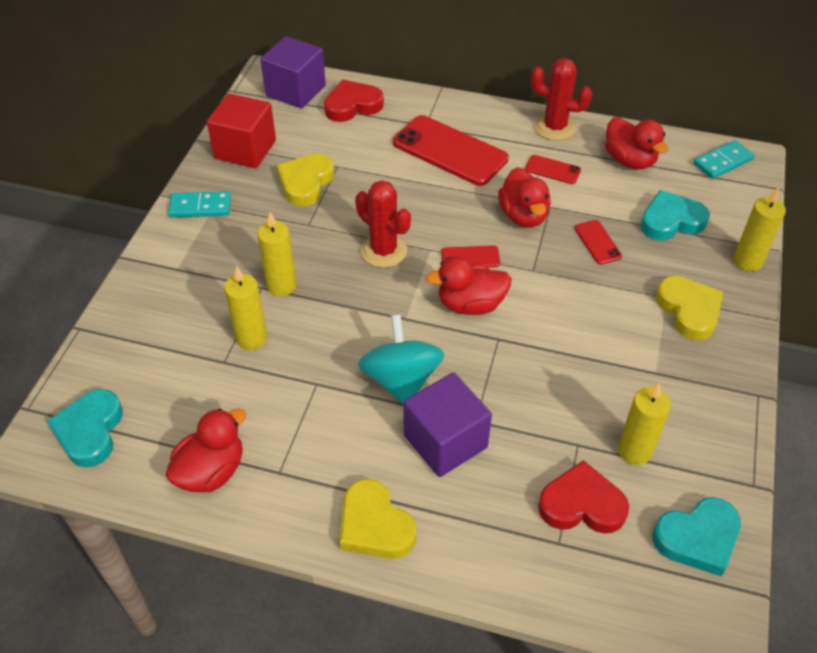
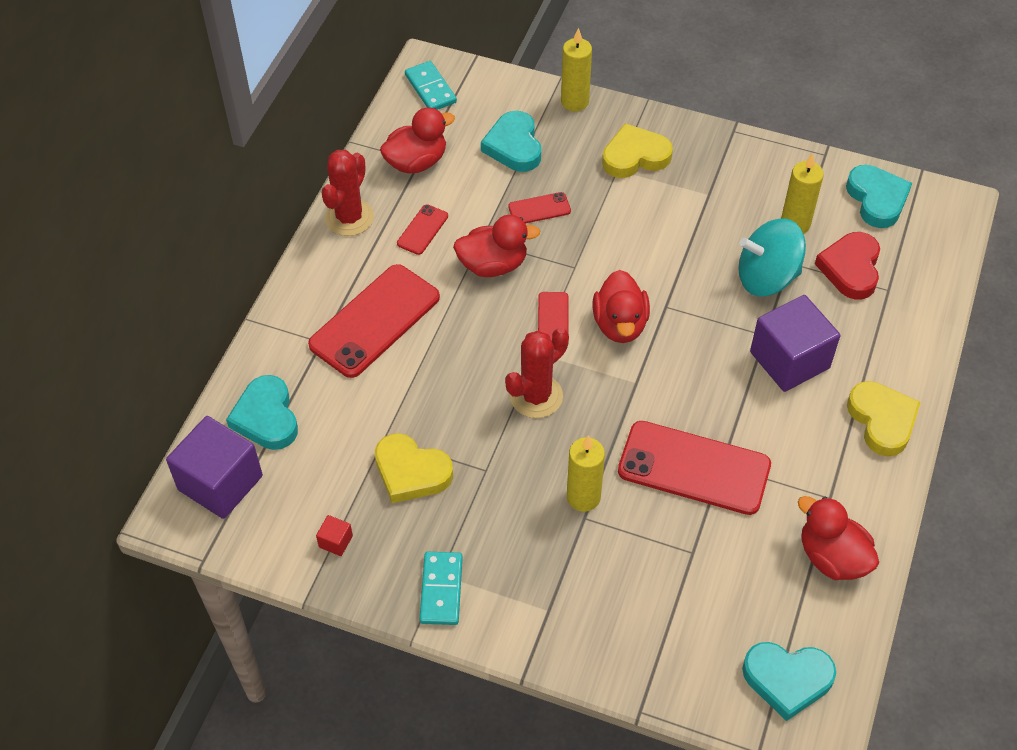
camera: 85 degrees left, 5 degrees up
(245, 149) = (335, 541): red cube -> red cube, size x0.41
(252, 338) = (660, 525): yellow candle -> none
(312, 362) = (694, 468): none -> red phone
(352, 105) = (266, 417): red heart -> turquoise heart
(374, 525) = (882, 420): yellow heart -> yellow heart turned 75 degrees counterclockwise
(401, 379) = (717, 390): turquoise spinning top -> turquoise spinning top (767, 277)

